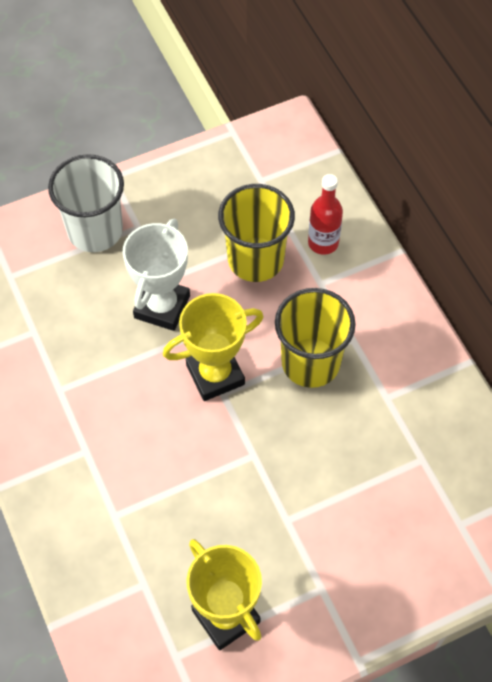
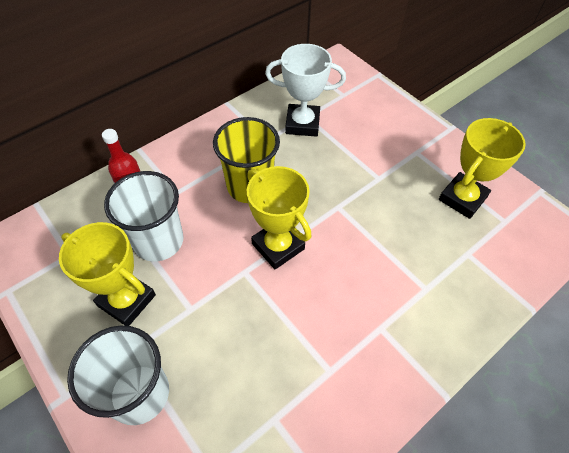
camera: 105 degrees left, 5 degrees down
(162, 307) = (220, 304): white trophy -> white trophy (302, 124)
(191, 226) = (126, 300): none -> yellow trophy
(255, 259) = (158, 241): yellow cup -> white cup

